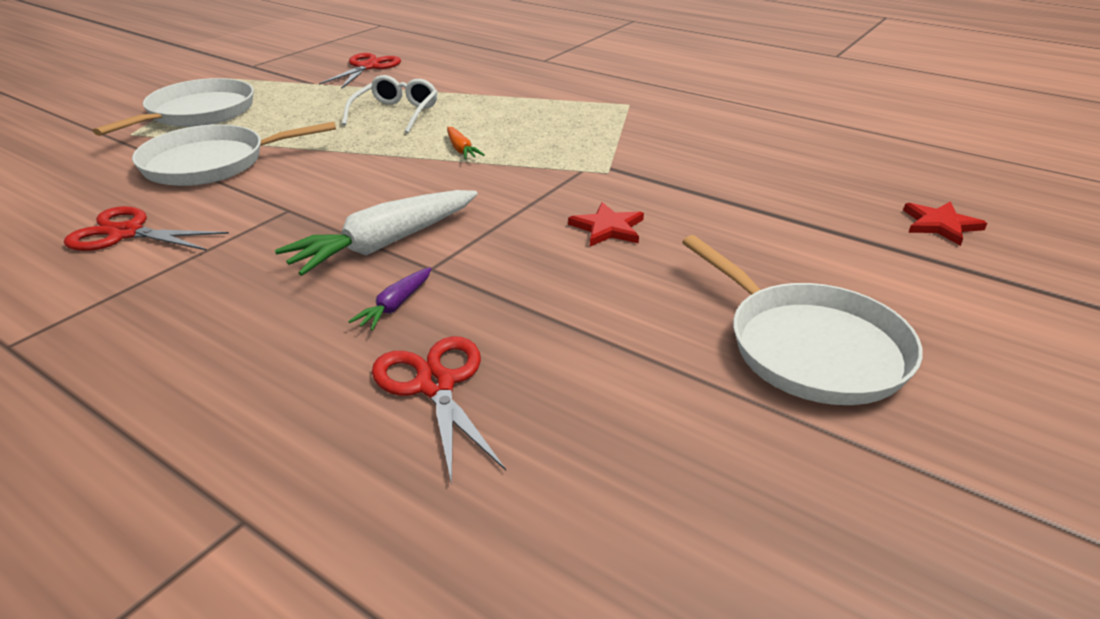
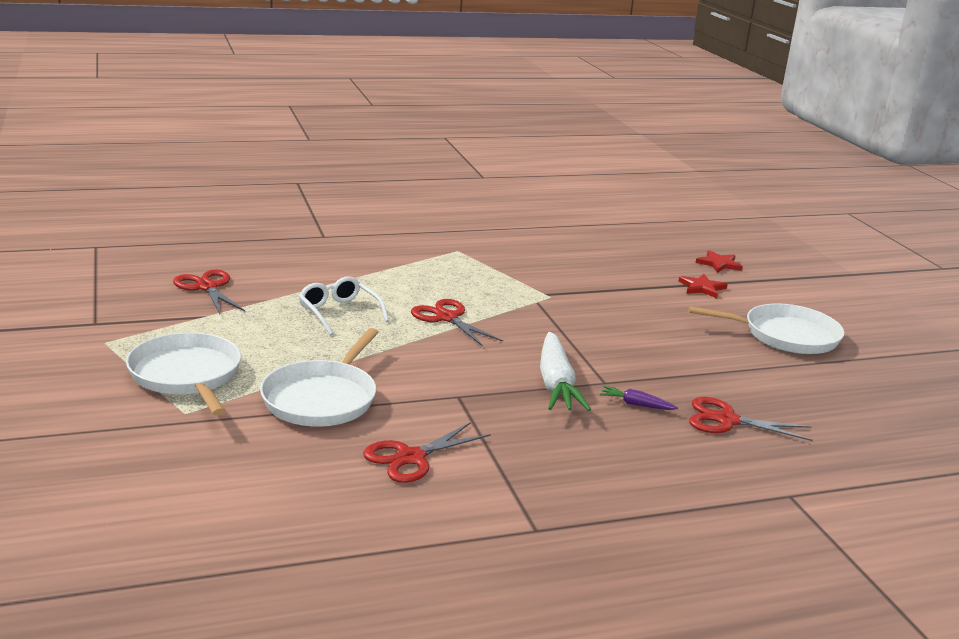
camera: 55 degrees left, 10 degrees down
(395, 305) = (636, 404): purple carrot -> purple carrot turned 135 degrees clockwise
(461, 149) = (447, 318): orange carrot -> red scissors
(608, 228) = (621, 325): red star -> red star (702, 288)

